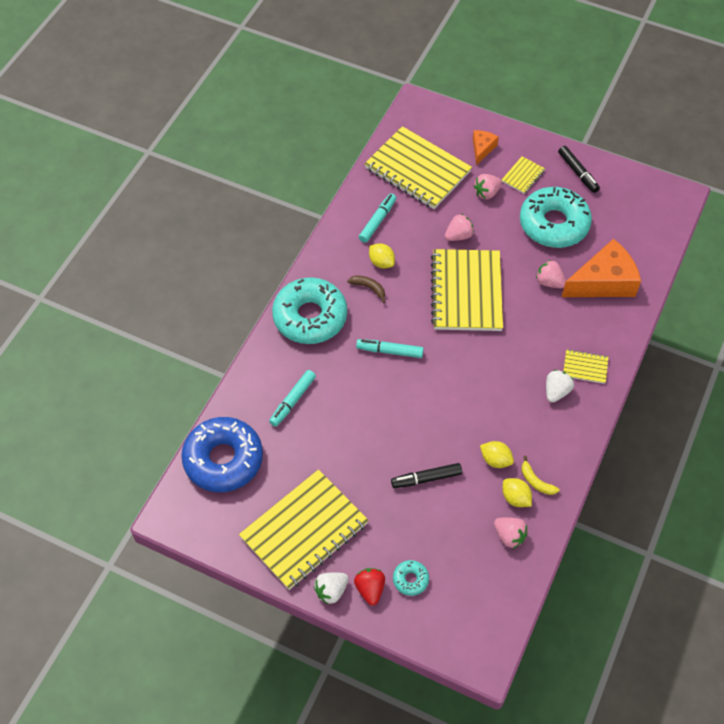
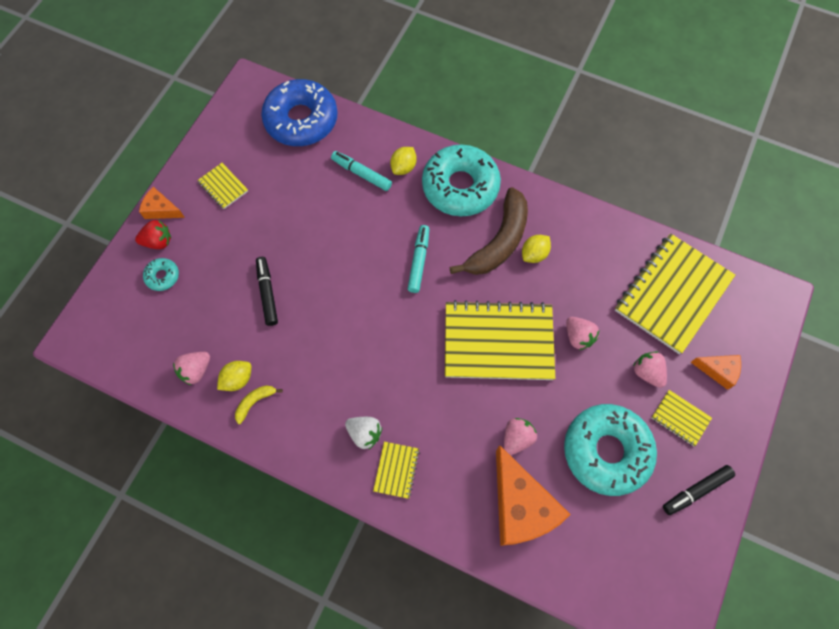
camera: 90 degrees right, 10 degrees up
(304, 530) = (223, 187): yellow notebook -> yellow notebook, size x0.44
(331, 591) = (161, 209): white strawberry -> orange cheese
(369, 288) = (499, 241): brown banana -> brown banana, size x2.31
(377, 221) = (591, 251): turquoise marker -> none
(495, 460) = (283, 362): yellow lemon -> yellow lemon (403, 167)

